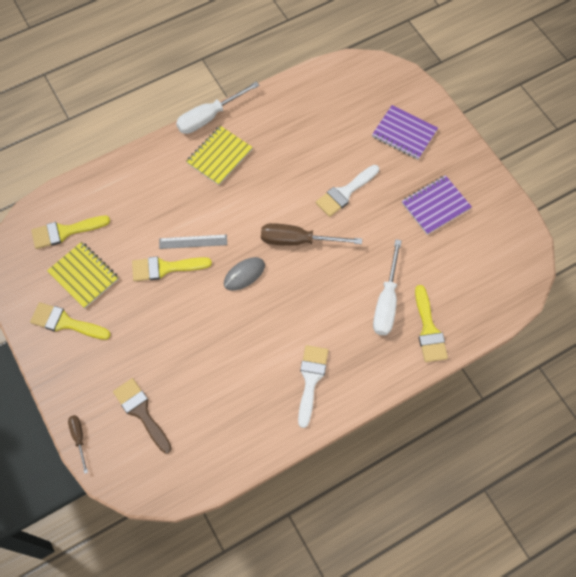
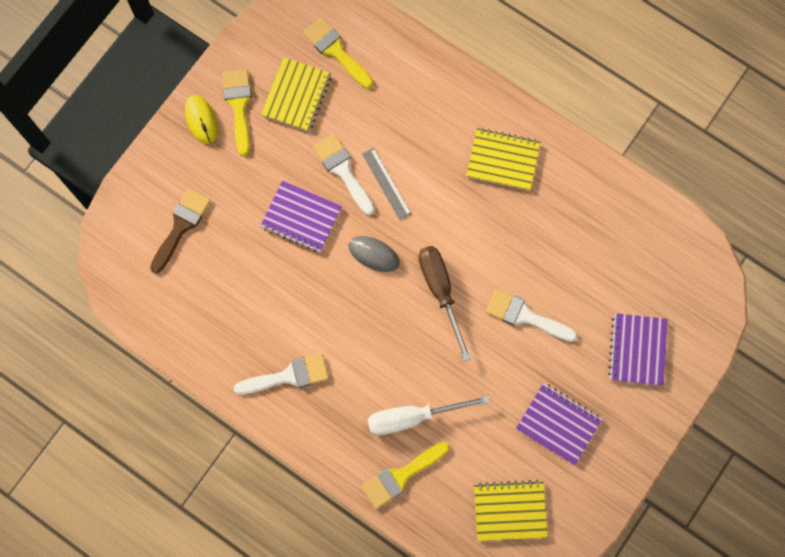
camera: 65 degrees right, 10 degrees up
(60, 357) = (201, 120): none -> yellow mouse
(79, 438) = (130, 182): brown screwdriver -> none
(165, 268) = (343, 170): yellow brush -> white brush
(186, 315) = (301, 217): none -> purple notebook
(209, 117) = (547, 124): white screwdriver -> none
(487, 265) = (510, 511): none -> yellow notebook

